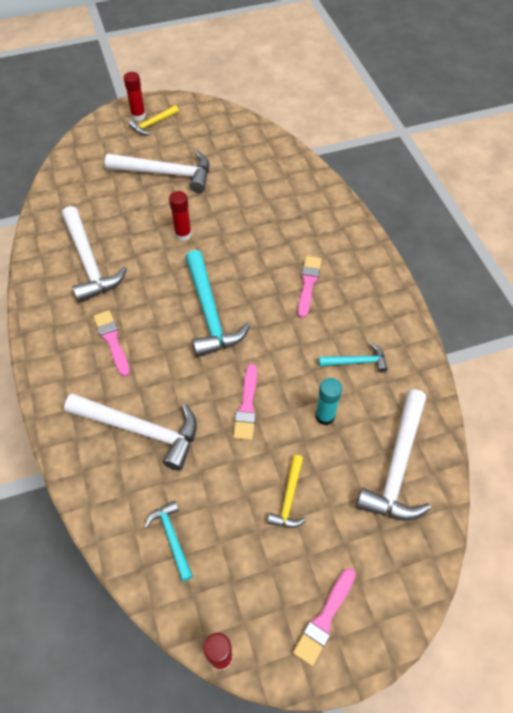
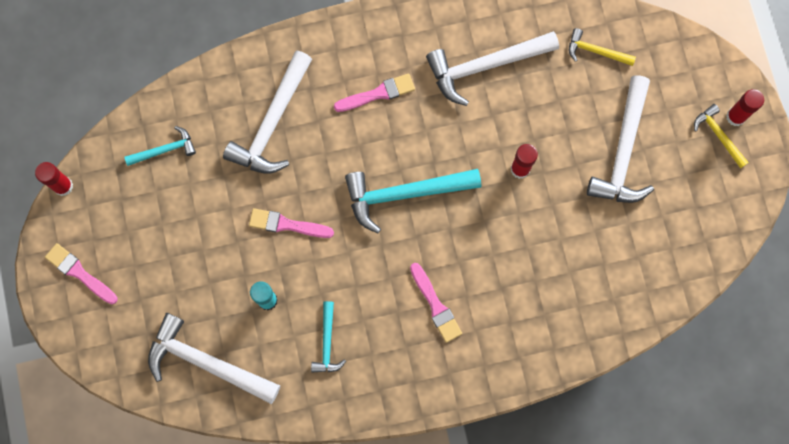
camera: 95 degrees right, 20 degrees up
(289, 498) = (187, 255): yellow hammer -> yellow hammer (596, 51)
(308, 284) = (435, 305): pink brush -> pink brush turned 45 degrees clockwise

